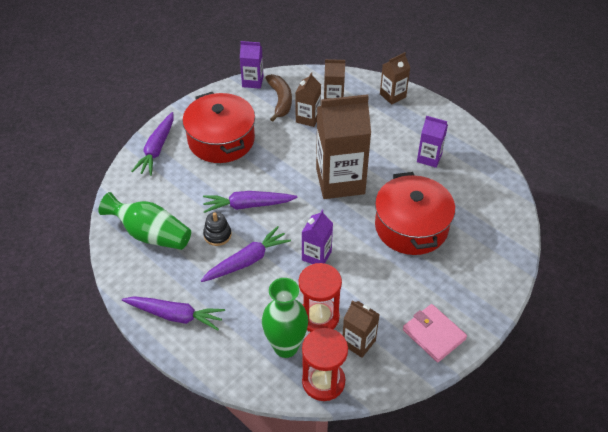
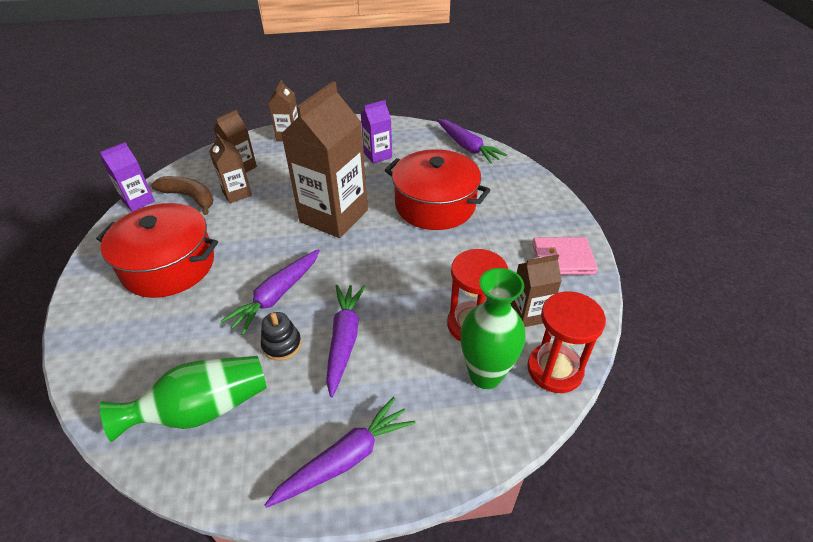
camera: 50 degrees left, 5 degrees down
(157, 149) = (97, 326): purple carrot -> purple carrot (467, 147)
(316, 256) = (398, 282): purple carton -> none

